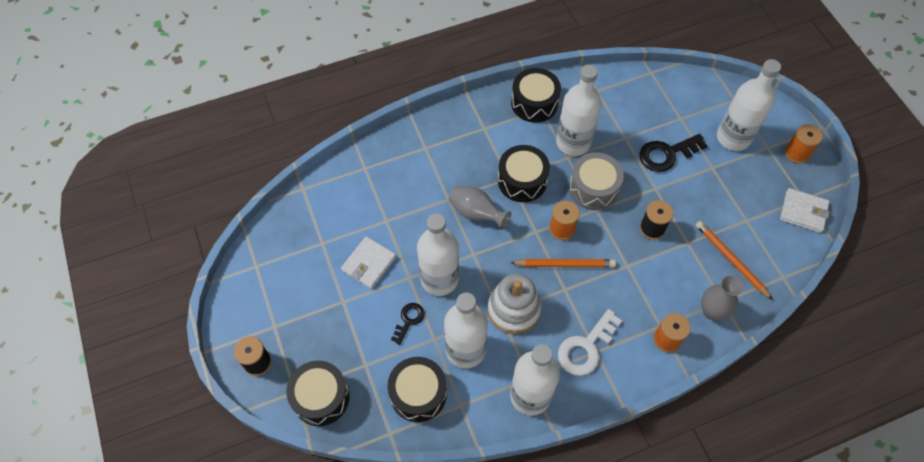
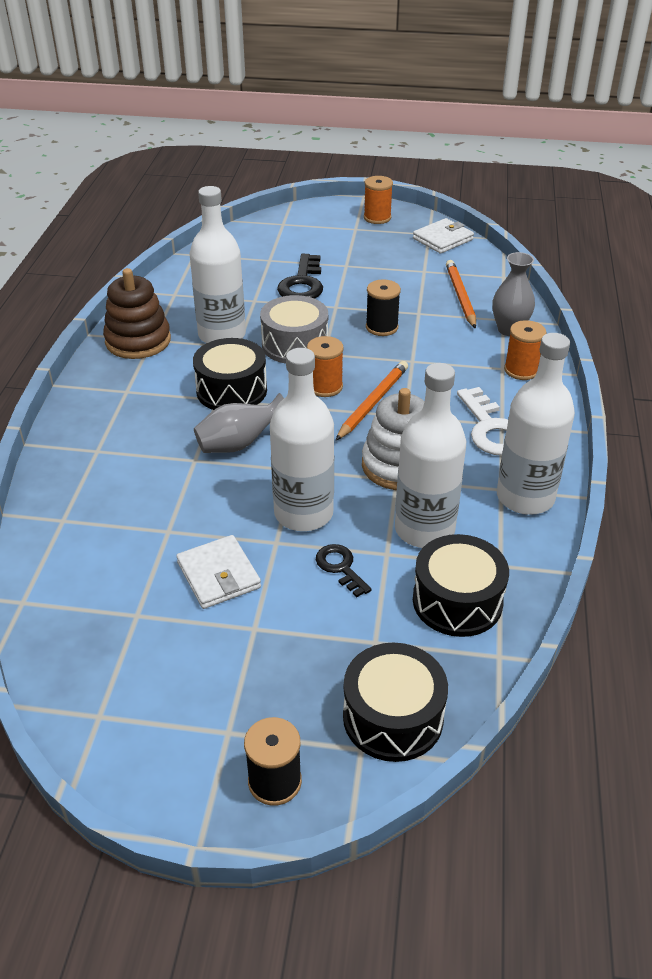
camera: 60 degrees left, 20 degrees down
(534, 103) = (138, 341): black drum -> brown stacking toy
(731, 260) = (460, 296): orange pencil -> orange pencil turned 90 degrees clockwise
(733, 138) = (324, 241): white bottle -> none

